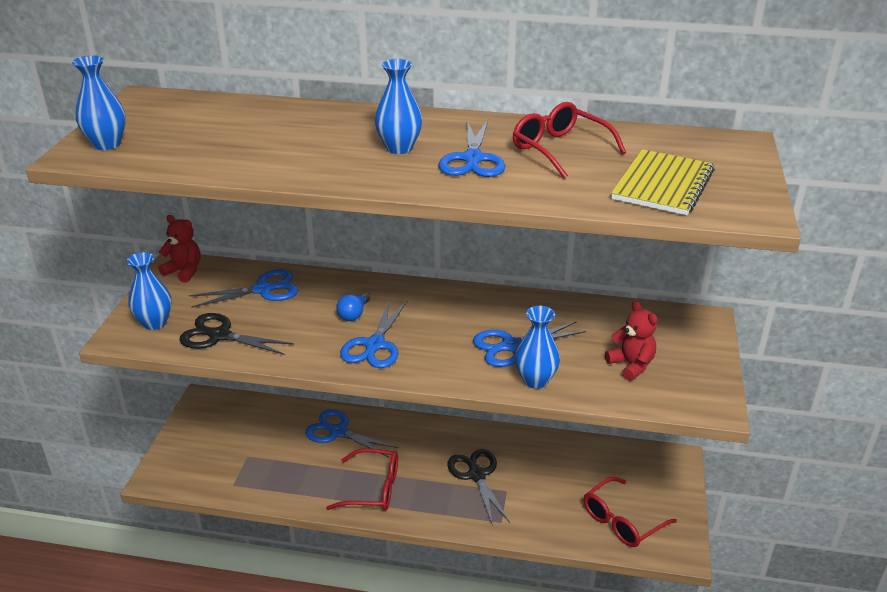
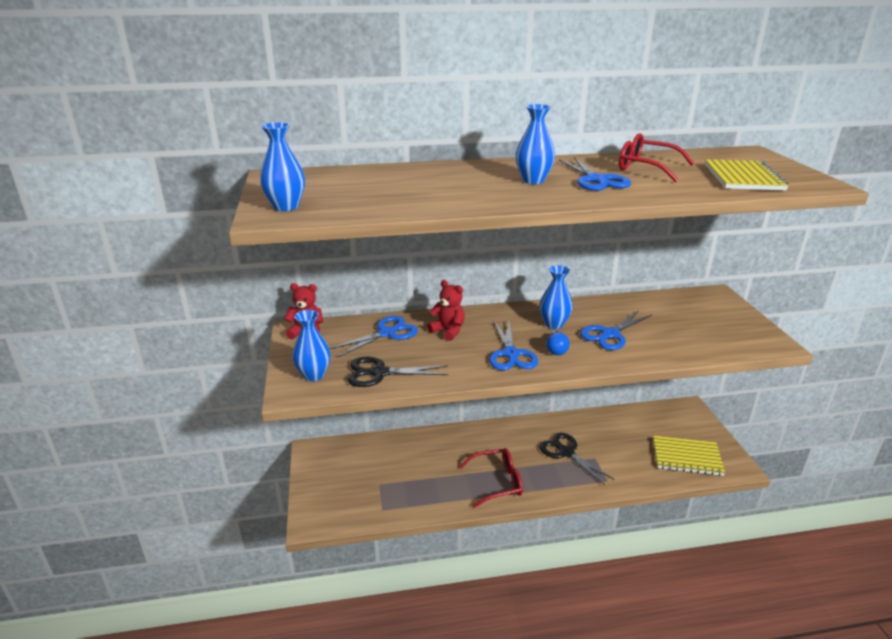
camera: 20 degrees left, 5 degrees down
(338, 432) = (441, 447): blue scissors -> none
(354, 314) = (475, 336): blue light bulb -> blue light bulb (556, 350)
(535, 380) = (648, 353): blue vase -> blue vase (554, 324)
(622, 521) = (686, 457): red glasses -> yellow notebook
(631, 365) = (700, 330): red teddy bear -> red teddy bear (448, 331)

